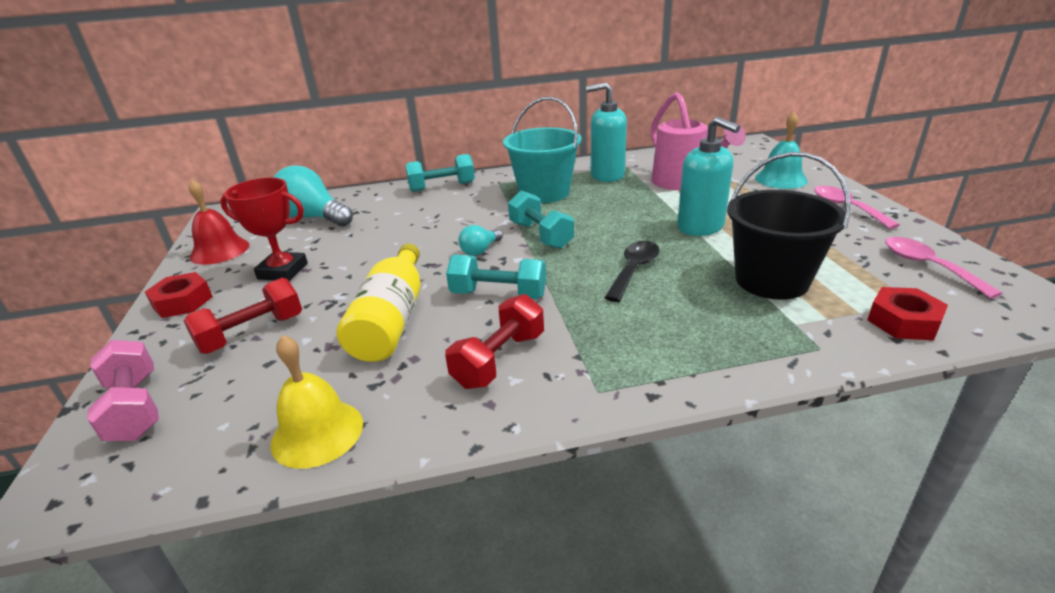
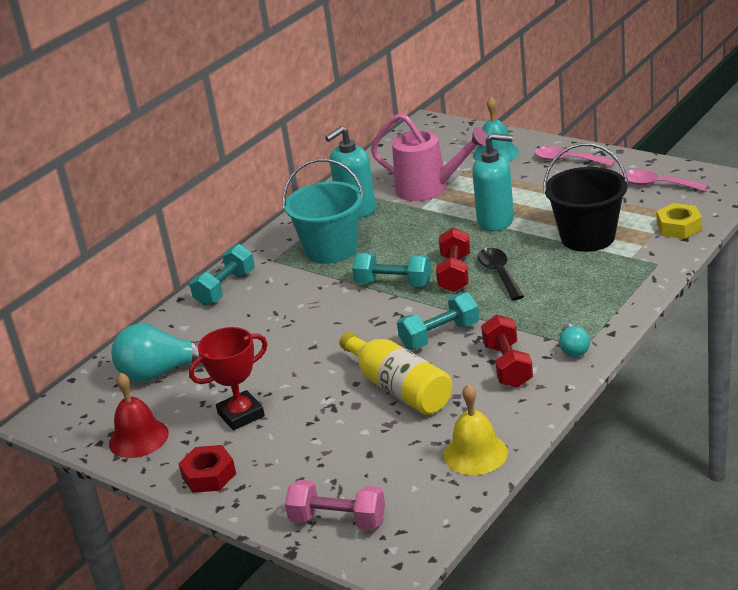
camera: 40 degrees left, 0 degrees up
(252, 333) = (318, 452): red dumbbell -> red dumbbell (455, 273)
(480, 250) = (369, 317): turquoise light bulb -> turquoise light bulb (573, 349)
(903, 321) = (678, 227): red nut -> yellow nut

